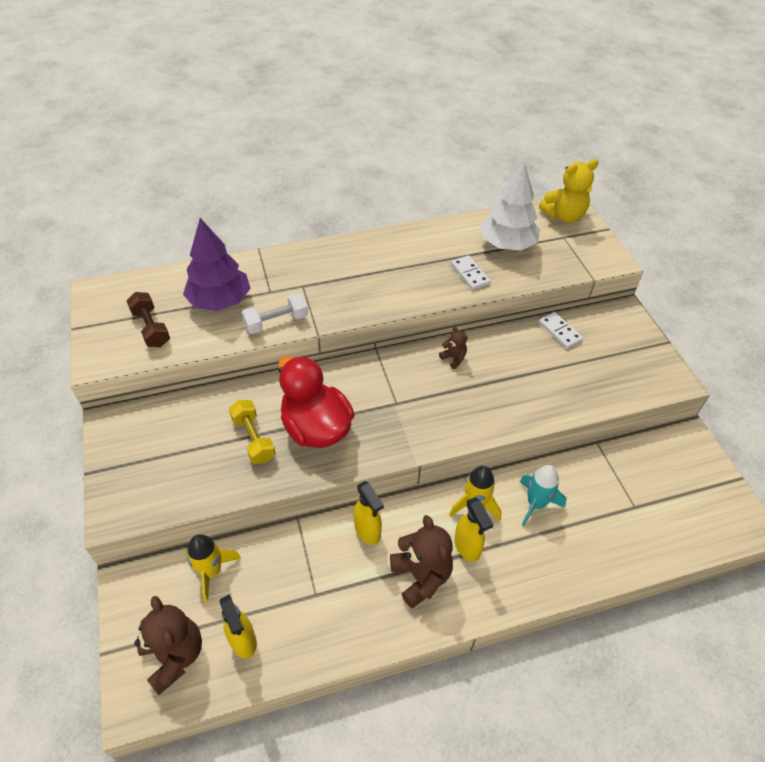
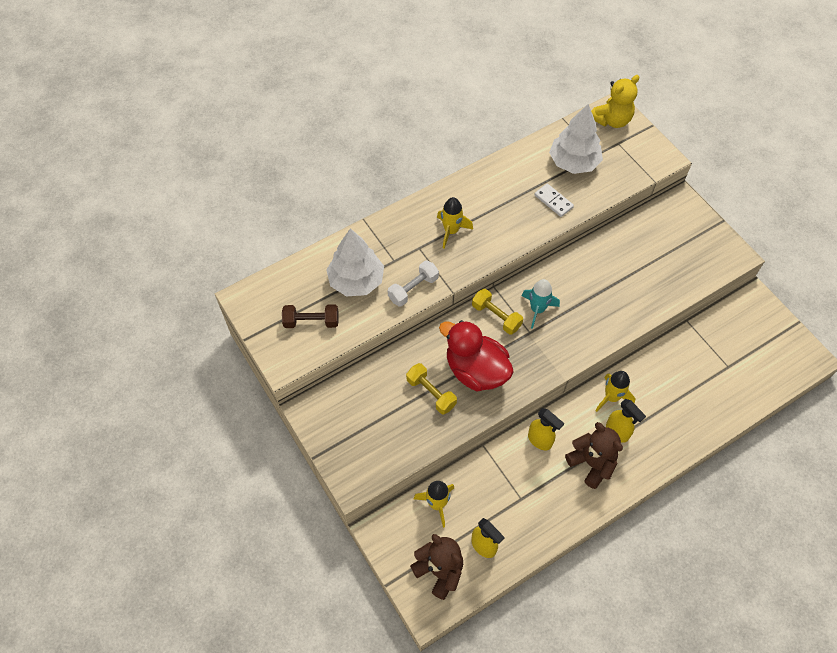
camera: 15 degrees left, 10 degrees up
(151, 328) = (311, 321): brown dumbbell -> brown dumbbell turned 45 degrees counterclockwise
(220, 301) = (356, 281): purple tree -> white tree
(345, 278) = (451, 231): none -> yellow rocket
(365, 378) = (496, 316): none -> yellow dumbbell
(453, 358) = (560, 280): brown teddy bear -> none
(536, 504) = (656, 384): turquoise rocket -> turquoise rocket (537, 309)
(560, 331) = (636, 232): white domino -> none

